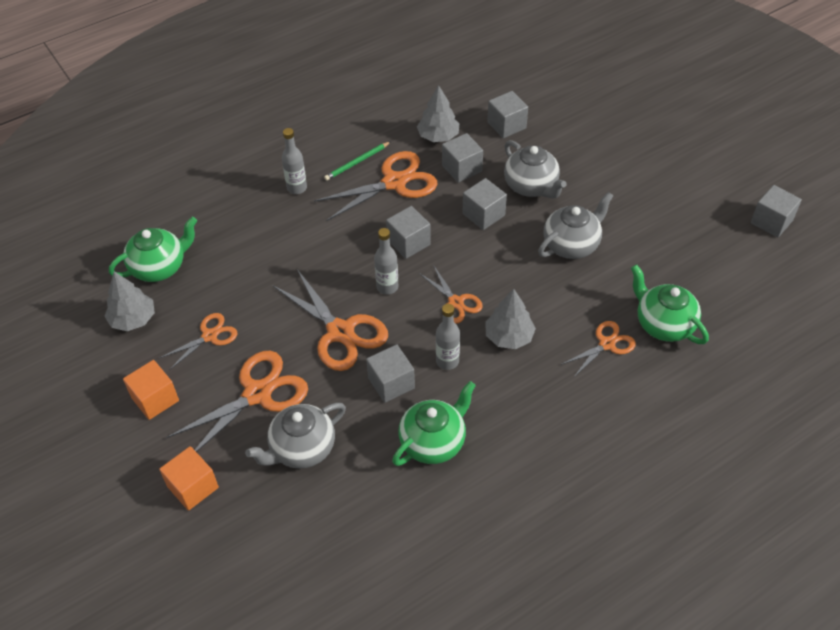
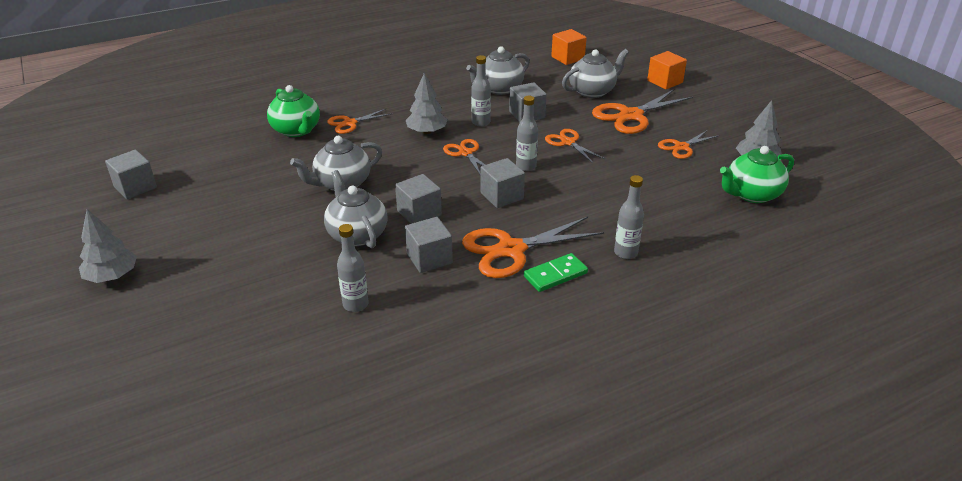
camera: 175 degrees left, 15 degrees down
(155, 399) = (711, 118): orange cube -> orange cube (567, 58)
(340, 332) = (568, 142): orange scissors -> orange scissors, size x0.57
(357, 162) = (555, 275): green pencil -> green domino
(433, 442) = (499, 89): green teapot -> grey teapot
(438, 136) = (449, 298): grey tree -> grey tree (112, 276)
(506, 125) = (355, 304): grey cube -> grey bottle

